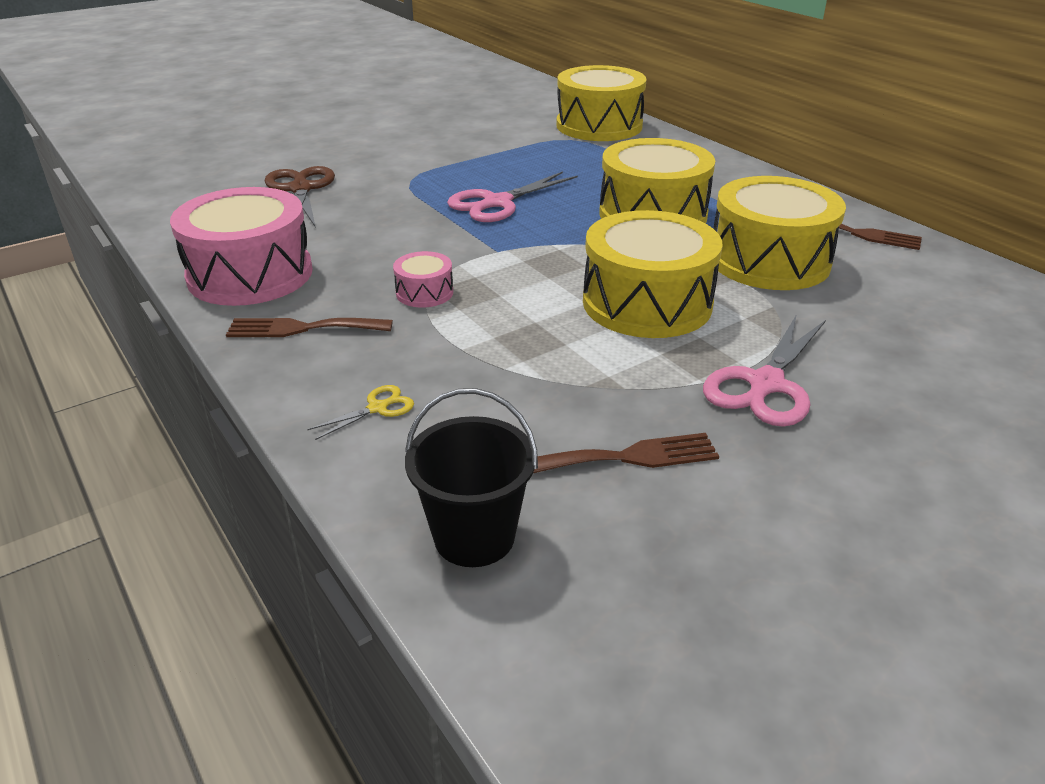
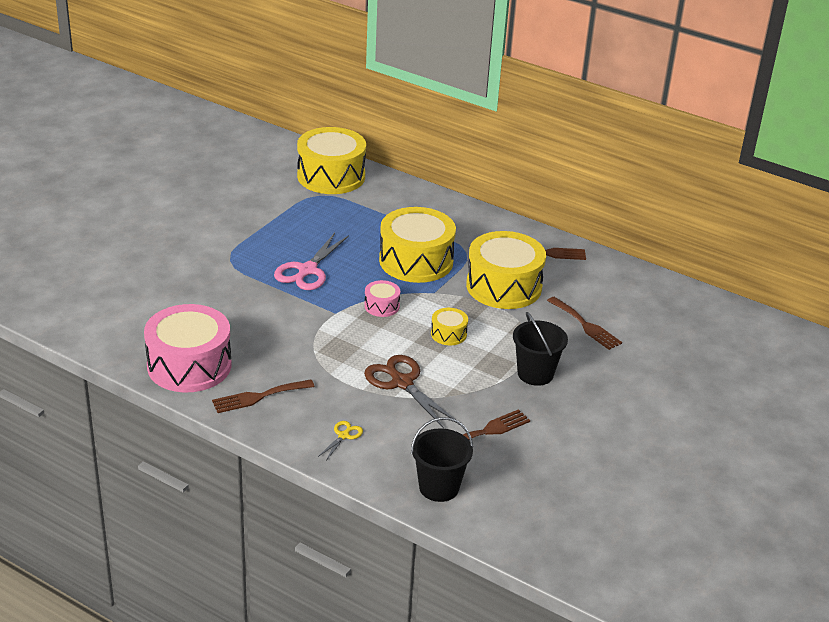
camera: 25 degrees left, 0 degrees up
(301, 189) = (156, 284): brown scissors -> brown scissors (402, 383)
(424, 292) = (313, 355): pink drum -> pink drum (381, 306)
(647, 303) = (448, 334): yellow drum -> yellow drum, size x0.45
(765, 384) = (535, 374): pink scissors -> black bucket
(889, 332) = (586, 325): none -> brown fork

